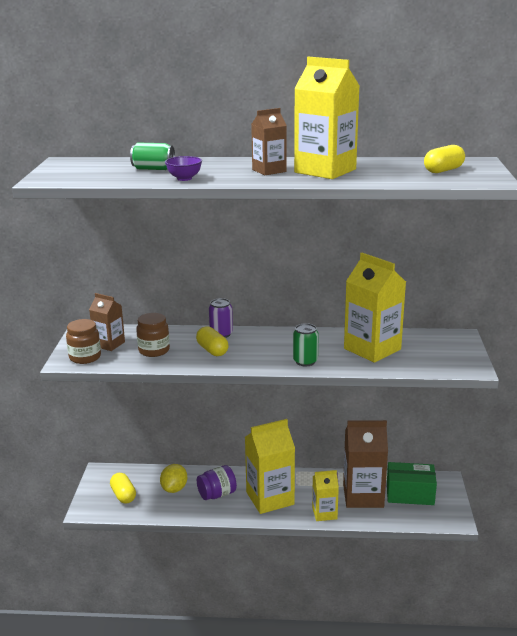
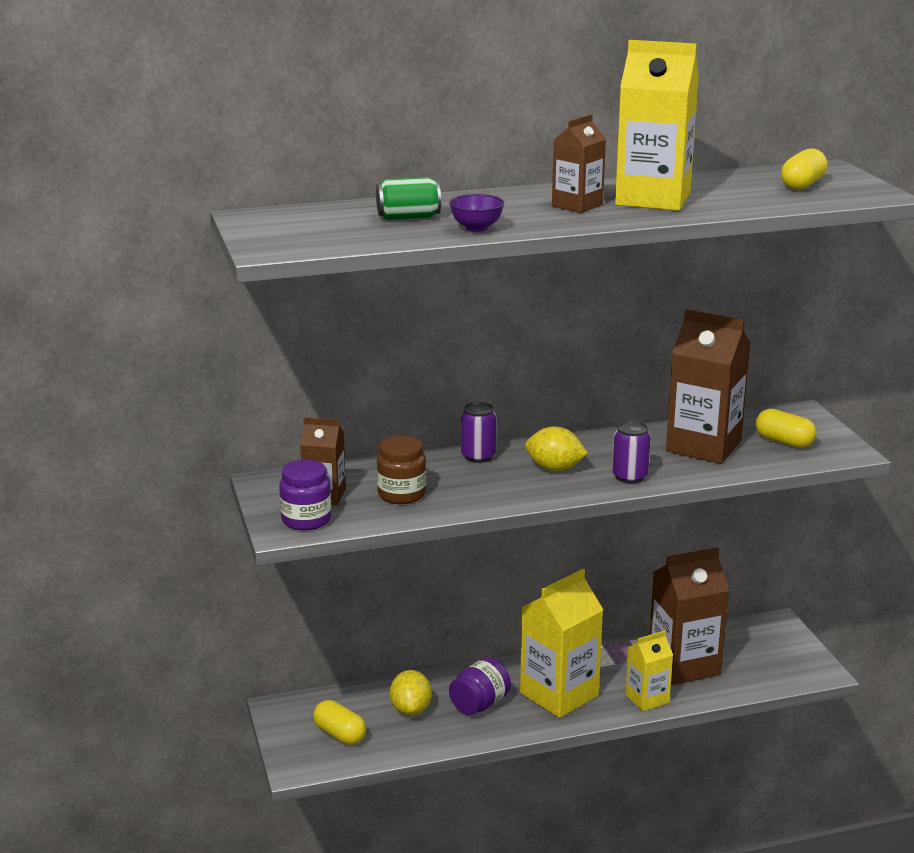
camera: 20 degrees left, 0 degrees up
(85, 357) = (306, 520): brown jar -> purple jar
(212, 350) = (487, 481): yellow capsule -> yellow capsule (784, 442)
(261, 349) = (554, 468): none -> yellow lemon
(305, 361) = (629, 476): green can -> purple can
(372, 349) = (703, 446): yellow carton -> brown carton
(410, 494) = (743, 650): green box -> none

